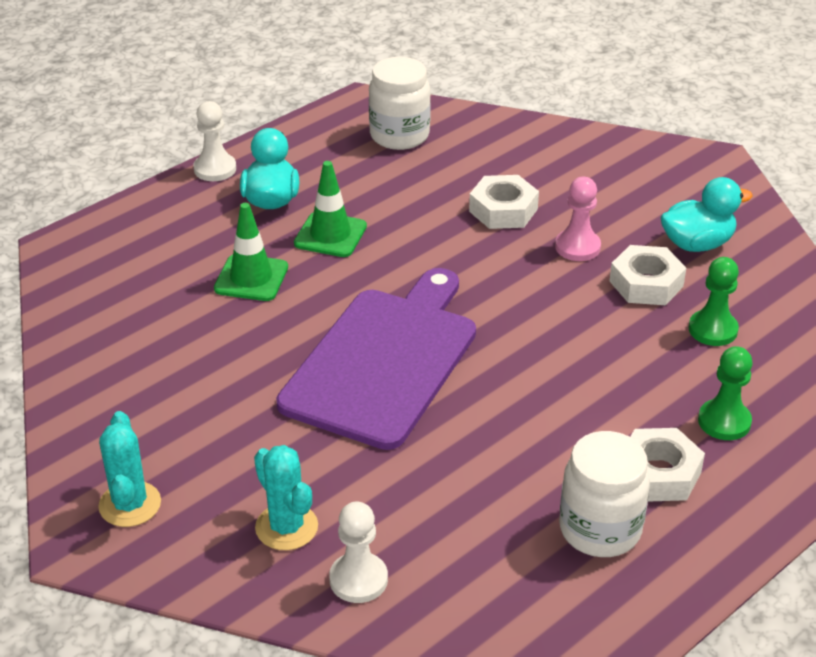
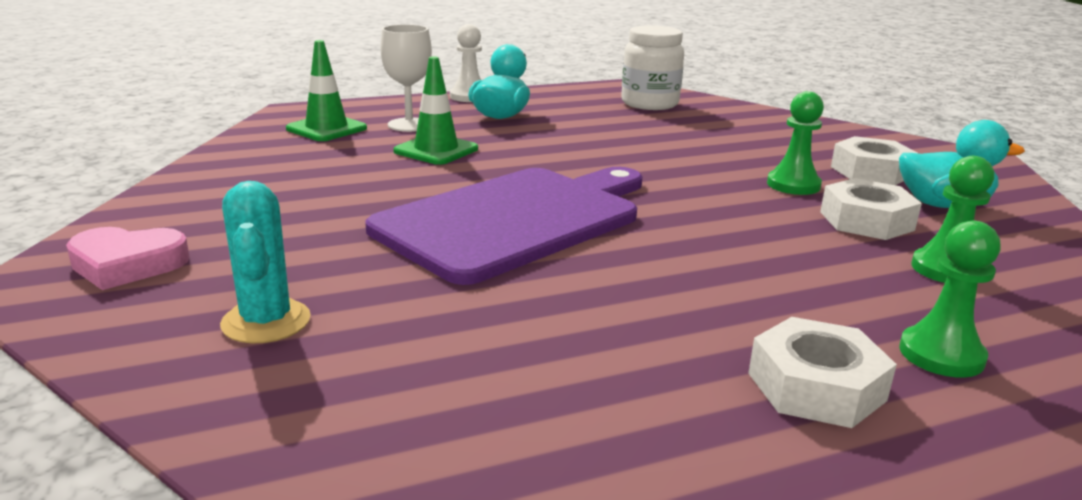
camera: 20 degrees right, 15 degrees down
(130, 504) = (127, 264): turquoise cactus -> pink heart
(194, 241) = (409, 125): none -> white goblet
(330, 235) = (536, 140): green traffic cone -> green traffic cone (326, 129)
(358, 579) = (295, 395): white pawn -> none
(503, 210) = (723, 152): white nut -> white nut (871, 171)
(577, 247) = (793, 185): pink pawn -> green pawn
(600, 529) = (689, 429): white jar -> none

